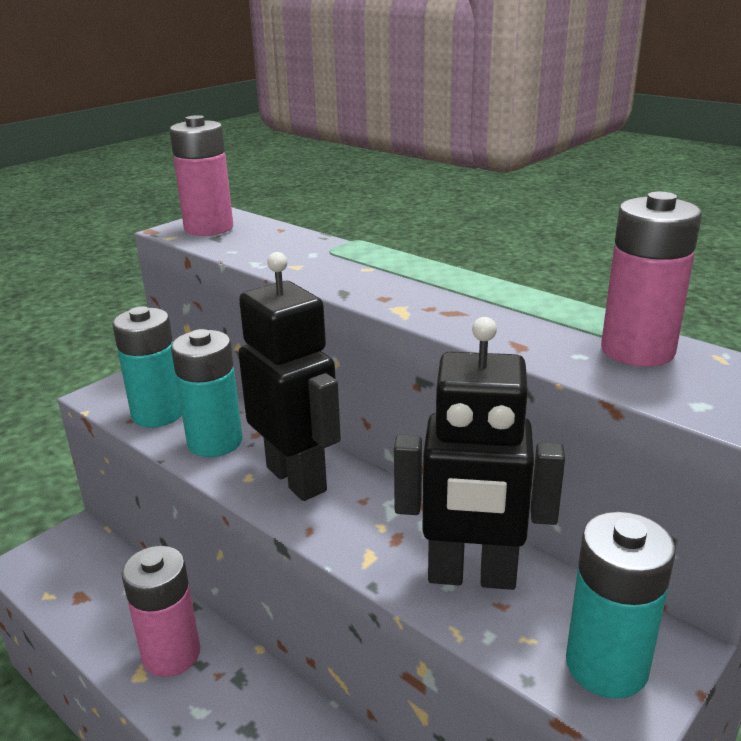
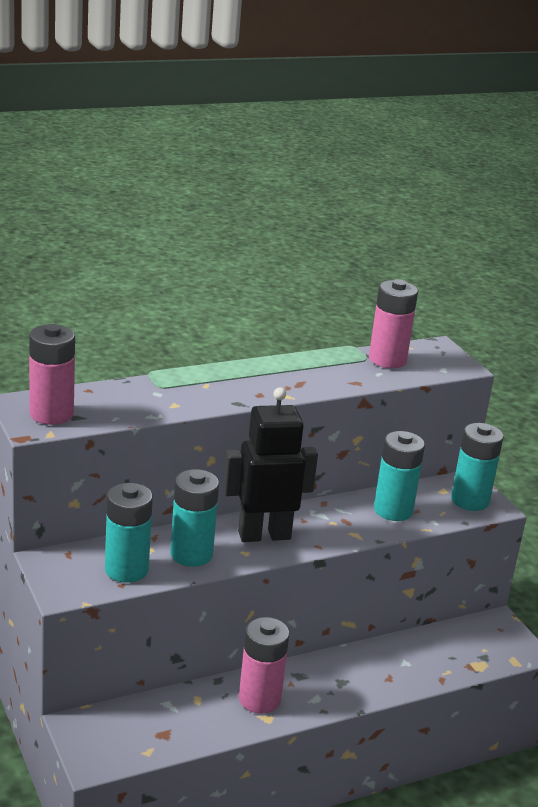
camera: 70 degrees left, 0 degrees up
(471, 576) = (393, 510): black robot -> turquoise battery

